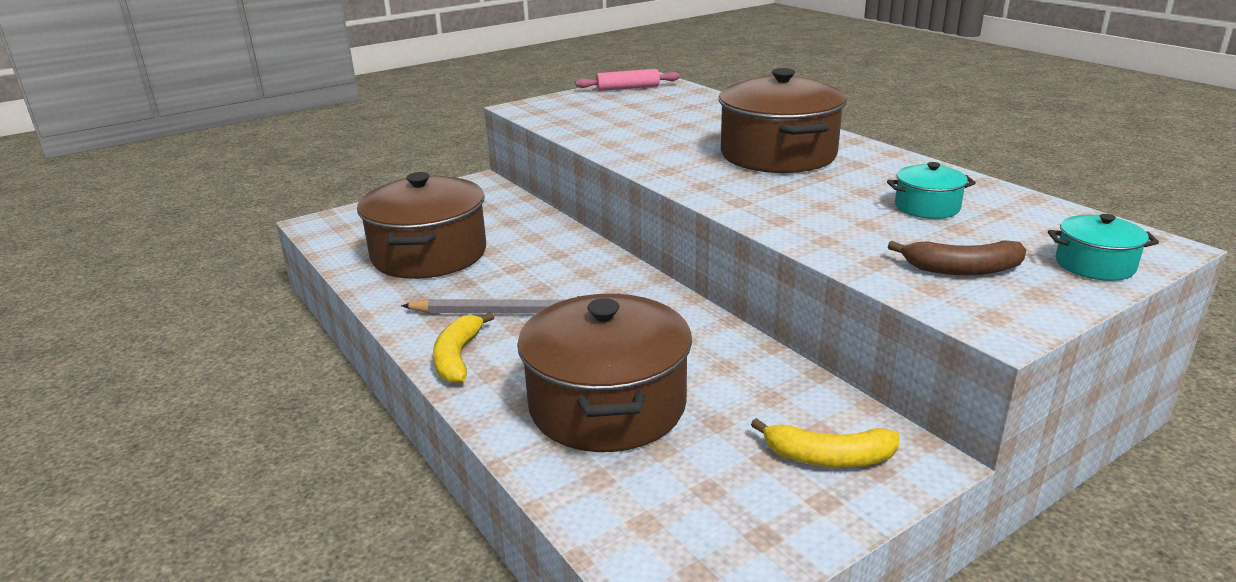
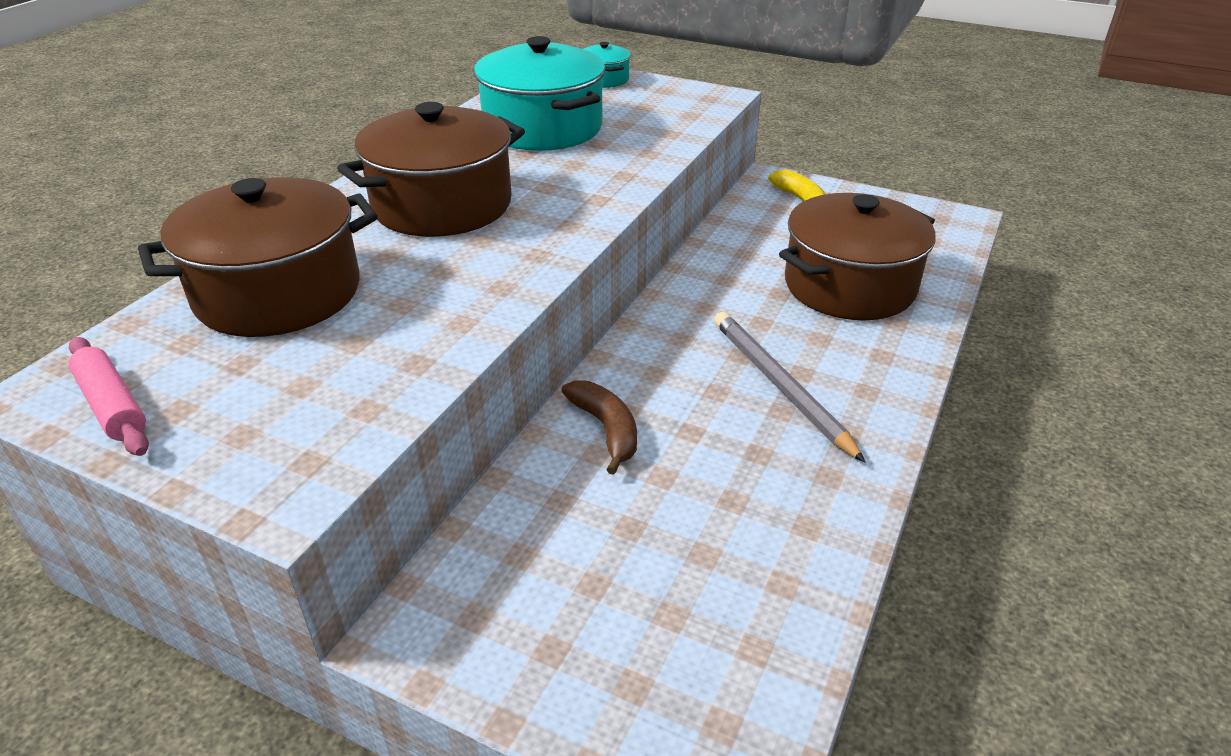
camera: 120 degrees left, 10 degrees up
(429, 254) = (720, 531): brown pot -> brown pot (278, 293)
(457, 357) = (884, 385): yellow banana -> none
(927, 207) = (543, 128): turquoise pot -> turquoise pot, size x2.15
(962, 269) = (651, 109): brown banana -> brown banana (607, 429)

